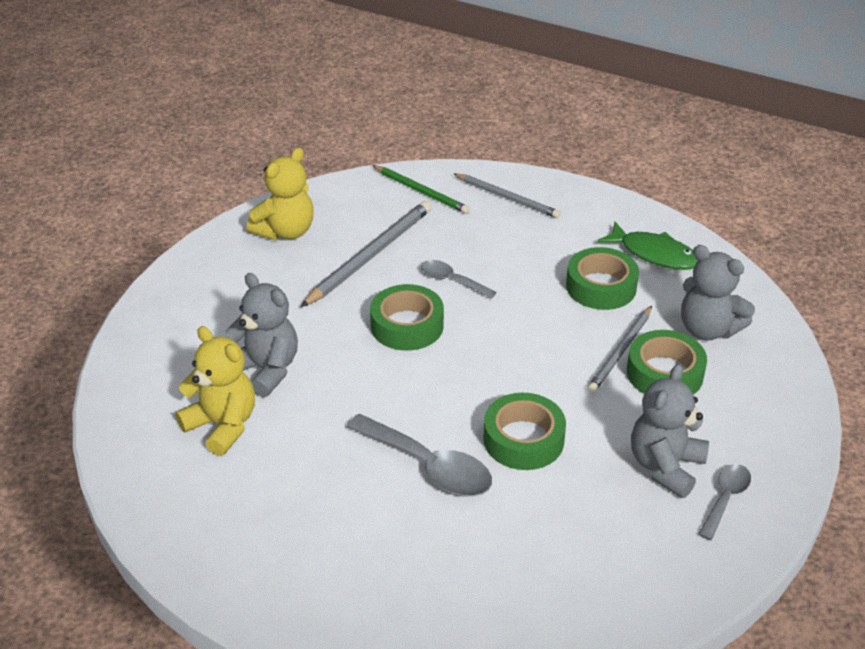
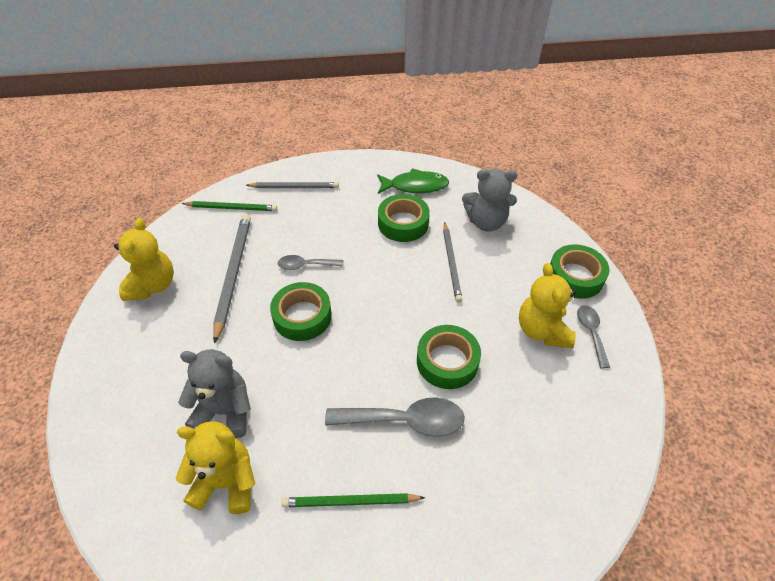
camera: 35 degrees left, 10 degrees up
(317, 500) = (350, 502): none -> green pencil
(664, 373) = (488, 265): green tape -> green tape (575, 276)
(665, 466) = (542, 330): grey teddy bear -> yellow teddy bear

